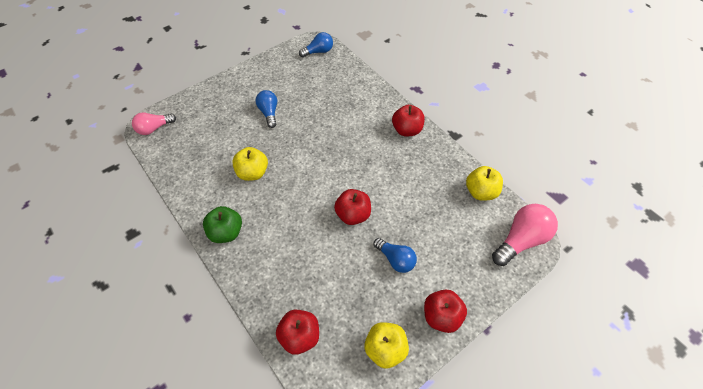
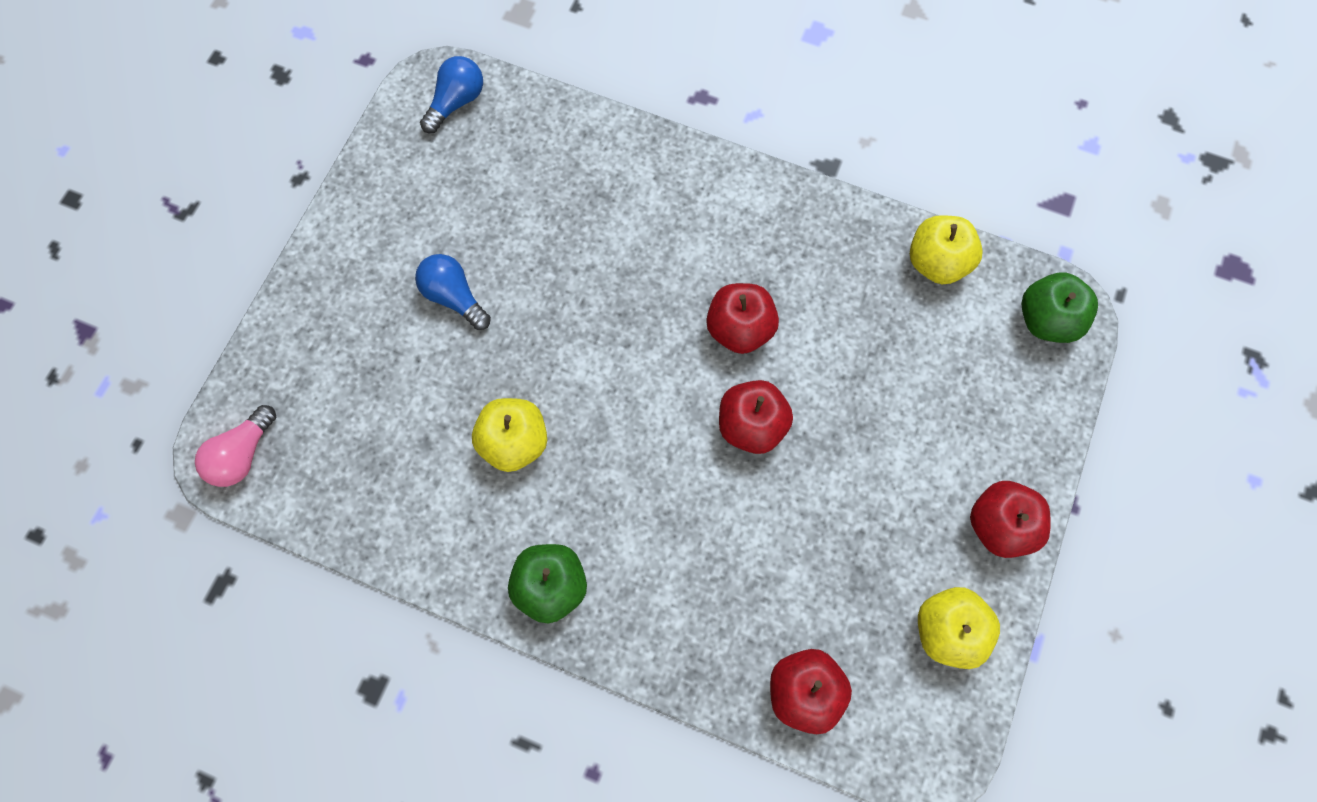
camera: 30 degrees left, 15 degrees up
(395, 259) = (872, 468): blue light bulb -> none
(407, 130) = (740, 200): red apple -> red apple (739, 329)
(521, 240) = (1046, 320): pink light bulb -> green apple

